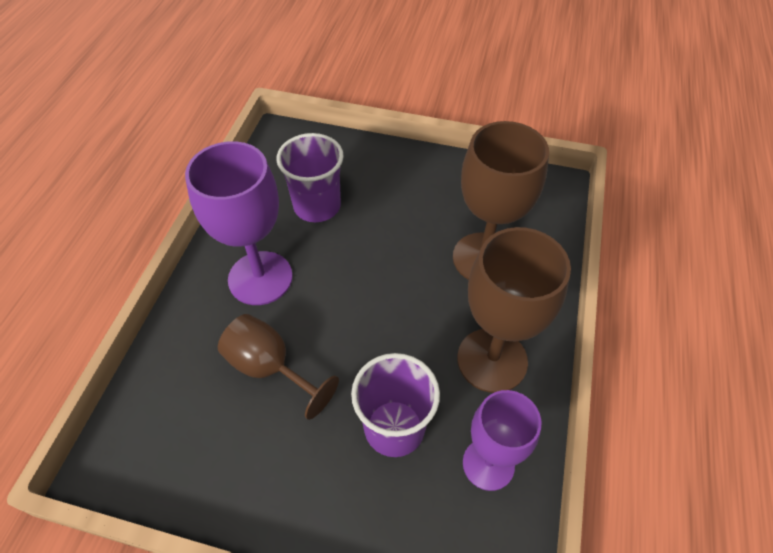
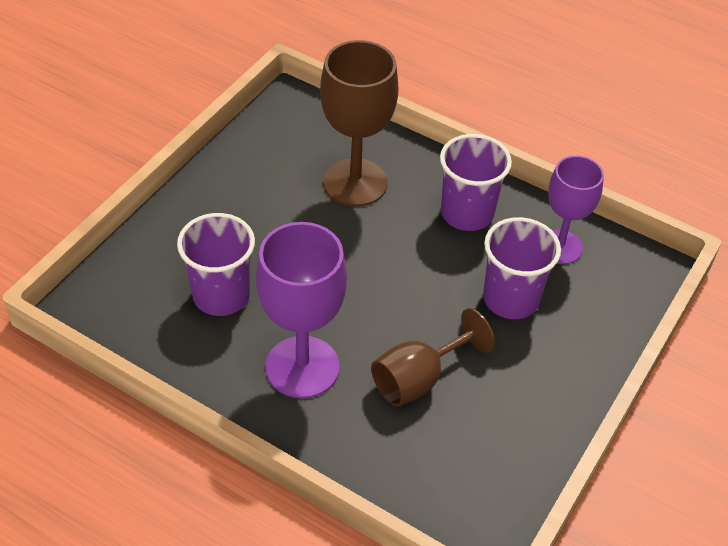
camera: 75 degrees left, 5 degrees down
(492, 360) = (467, 213): brown goblet -> purple cup

